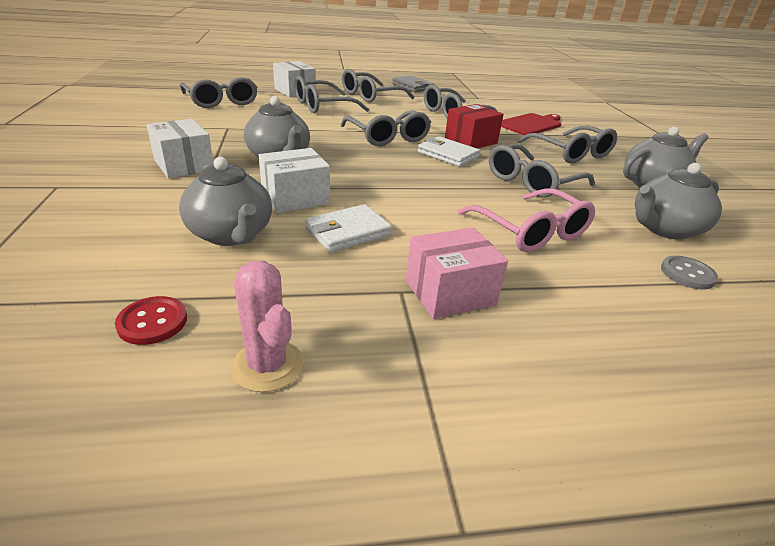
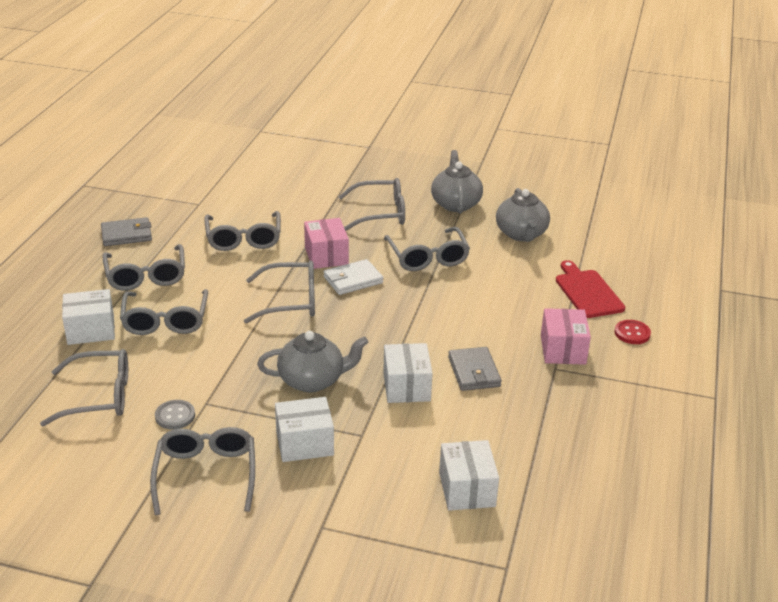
camera: 65 degrees left, 0 degrees up
(114, 255) = (467, 489): none -> white box
(134, 138) = (206, 474): none -> grey glasses
(152, 322) = (555, 473): red button -> red button (632, 333)
(231, 234) = (456, 429): grey teapot -> none
(267, 365) = (607, 433): pink cactus -> none
(348, 232) = (474, 372): white wallet -> grey wallet
(470, 141) = (326, 256): red box -> pink box
(530, 231) = (503, 290): pink glasses -> none
(531, 124) = (301, 204): red cutting board -> red cutting board (587, 292)
(687, 274) = (573, 254): grey button -> grey button (175, 416)

